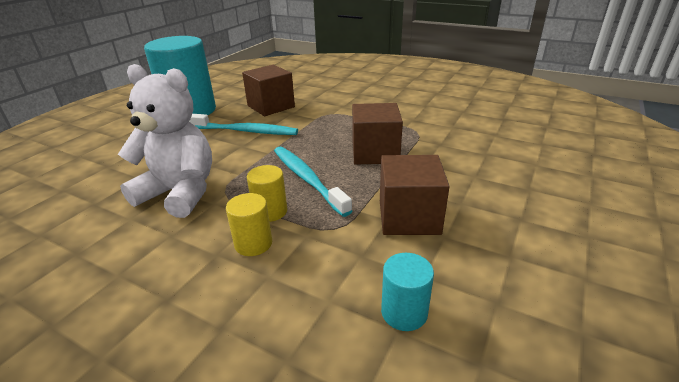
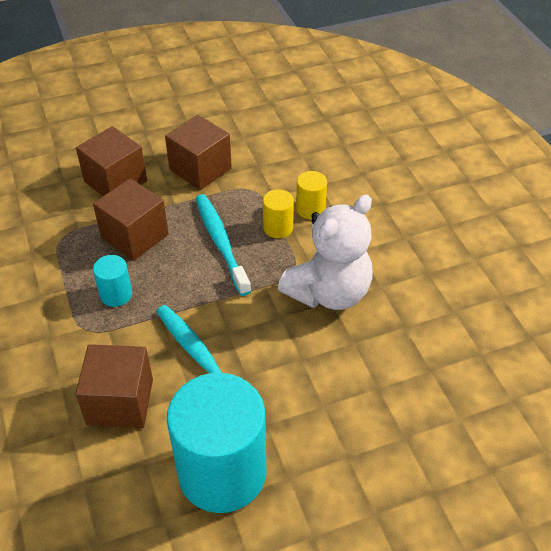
camera: 140 degrees left, 15 degrees up
(180, 193) = (329, 292): white teddy bear -> white teddy bear turned 105 degrees counterclockwise
(307, 179) = (221, 242): turquoise toothbrush -> turquoise toothbrush turned 150 degrees clockwise
(404, 312) = (274, 131): turquoise cylinder -> turquoise cylinder (116, 294)
(453, 171) = (115, 181): none -> brown cube

